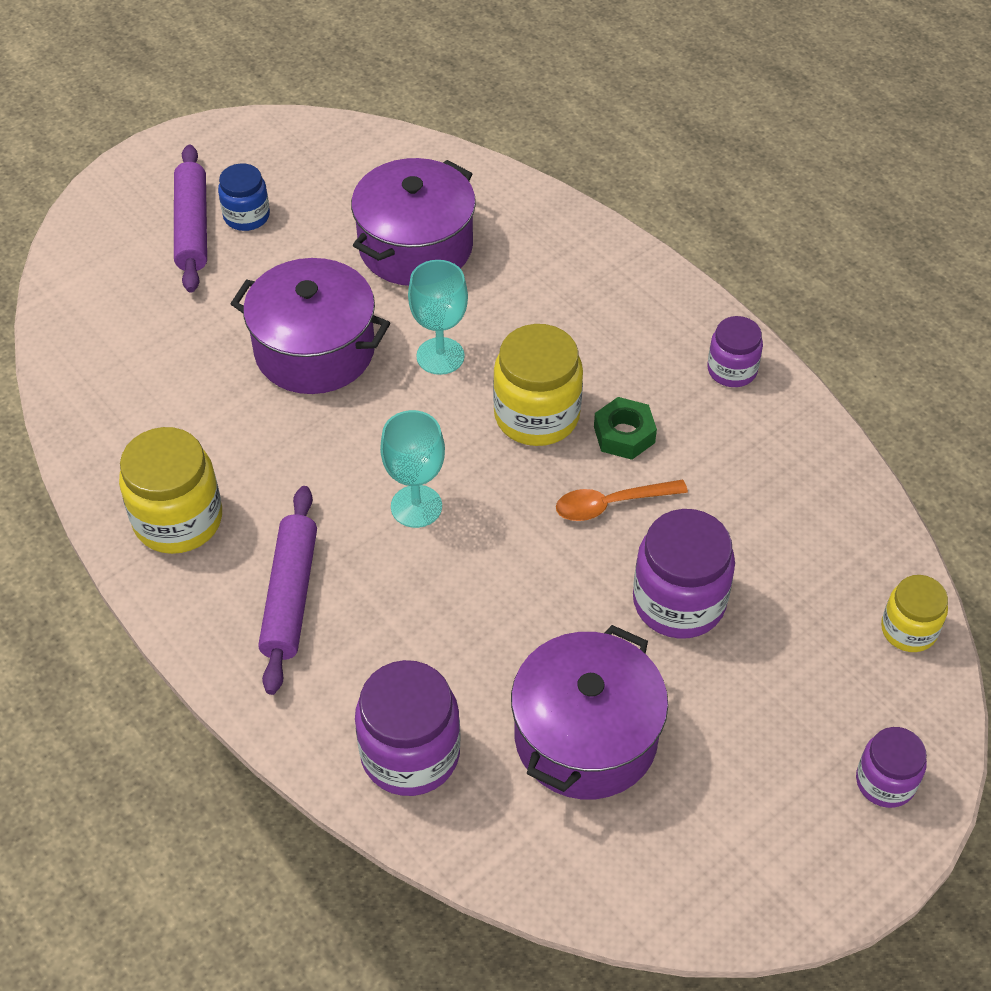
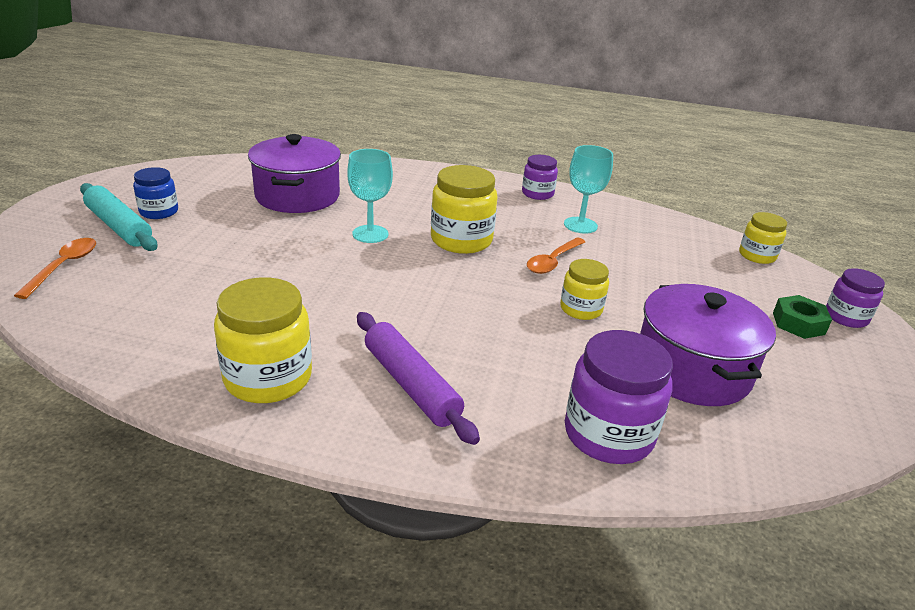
camera: 40 degrees left, 20 degrees down
(107, 275) = (64, 267): none -> orange spoon
(192, 227) = (119, 226): purple rolling pin -> turquoise rolling pin
(315, 350) = (280, 256): purple pot -> none
(416, 506) = (441, 303): turquoise goblet -> turquoise goblet (580, 225)
(560, 593) = (581, 309): none -> yellow jar
(624, 435) = (519, 232): green nut -> green nut (798, 323)
(679, 602) = (645, 287): purple jar -> none

